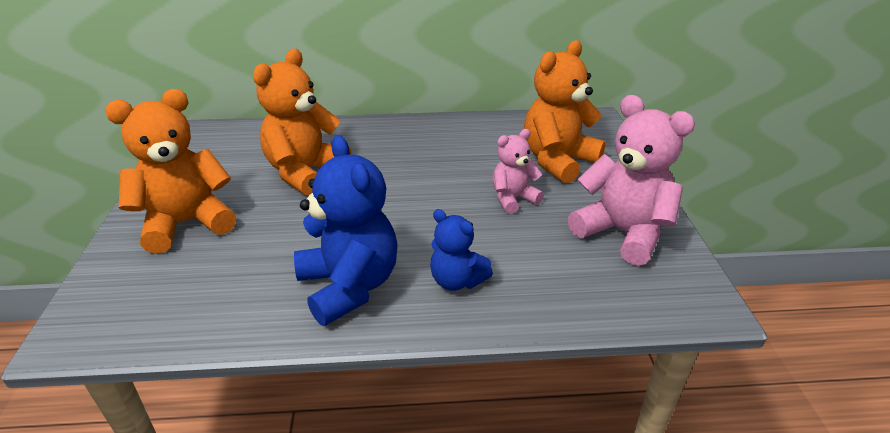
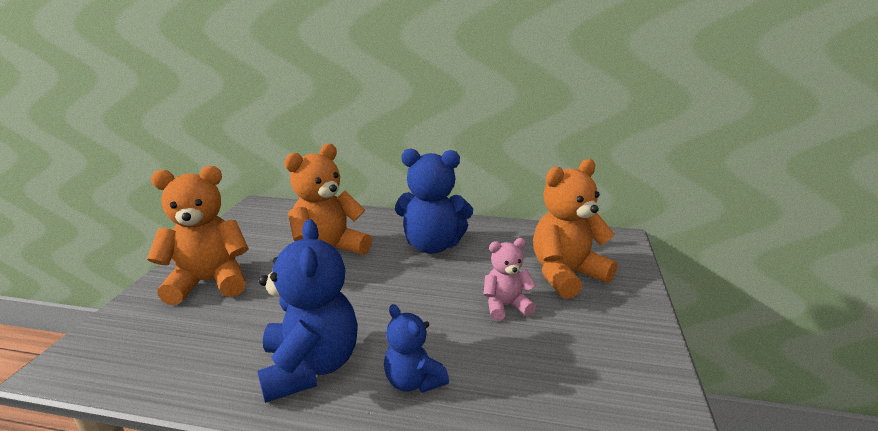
camera: 15 degrees right, 10 degrees down
(414, 150) = (432, 245): none -> blue teddy bear
(622, 233) = (608, 362): pink teddy bear -> none

